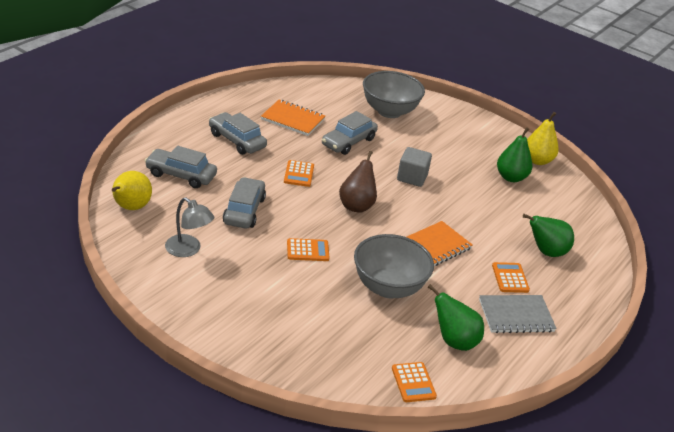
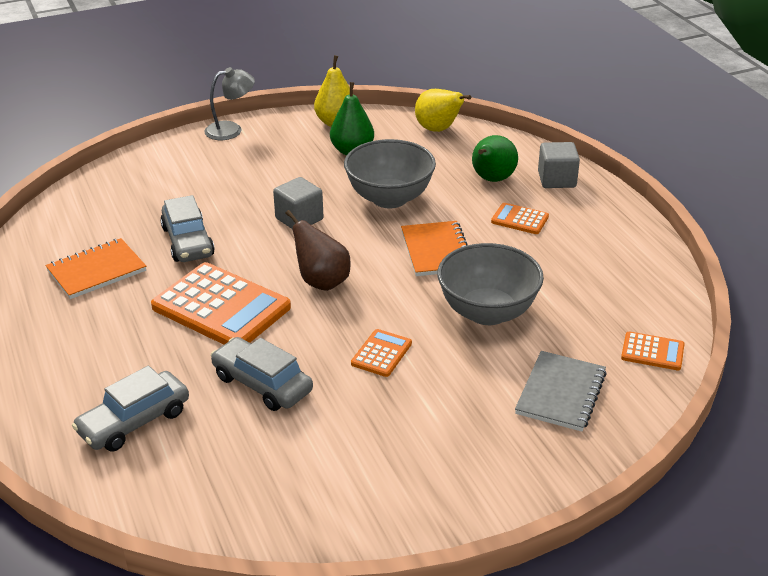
camera: 55 degrees left, 0 degrees up
(130, 207) = (171, 501): yellow pear -> yellow pear (438, 129)
(188, 250) = (310, 467): grey lamp -> grey lamp (231, 130)
(237, 140) = (99, 339): grey car -> none
(299, 174) = (221, 307): orange calculator -> orange calculator, size x2.12
(389, 111) = (153, 186): grey bowl -> grey bowl (389, 198)
(454, 341) = (600, 297): green pear -> none
(516, 316) = (580, 239): grey notebook -> grey notebook (560, 393)
(581, 286) = (556, 180): none -> grey cube

